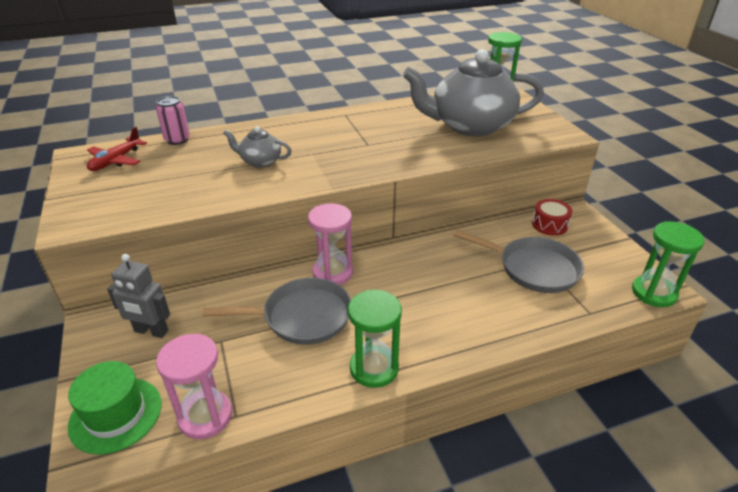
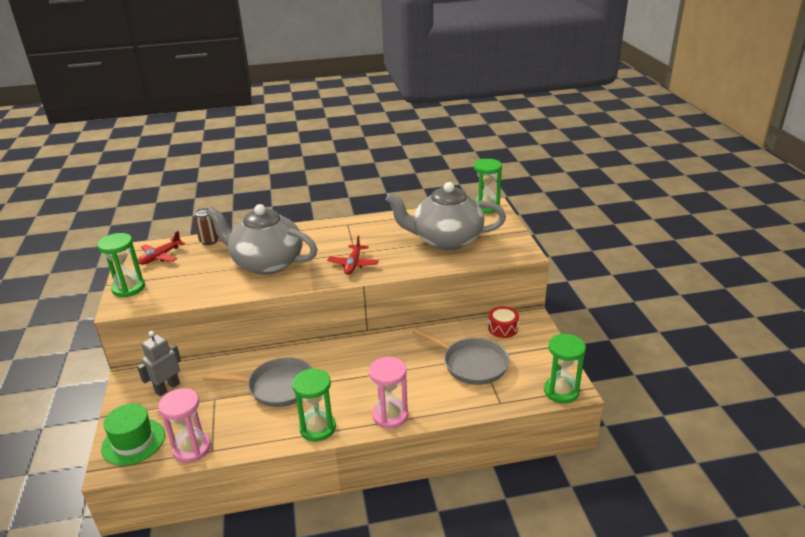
camera: 10 degrees right, 5 degrees down
(78, 201) = (128, 288): none -> green hourglass
(151, 331) = (167, 388): grey robot -> grey robot turned 105 degrees clockwise
(177, 140) = (209, 241): pink can -> brown can
(260, 161) = (266, 263): grey teapot -> grey teapot, size x2.22
(332, 272) = (311, 355): pink hourglass -> pink hourglass (390, 415)
(371, 157) = (353, 264): none -> red plane

